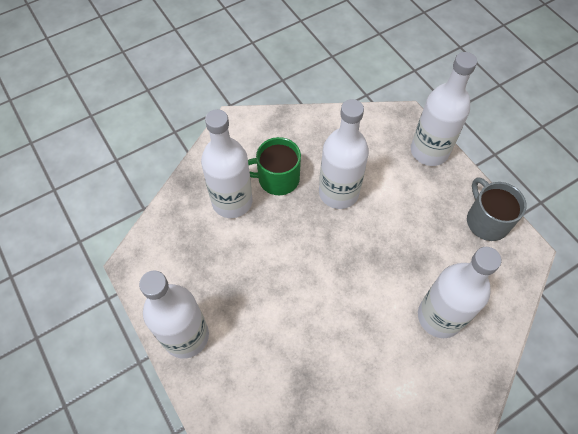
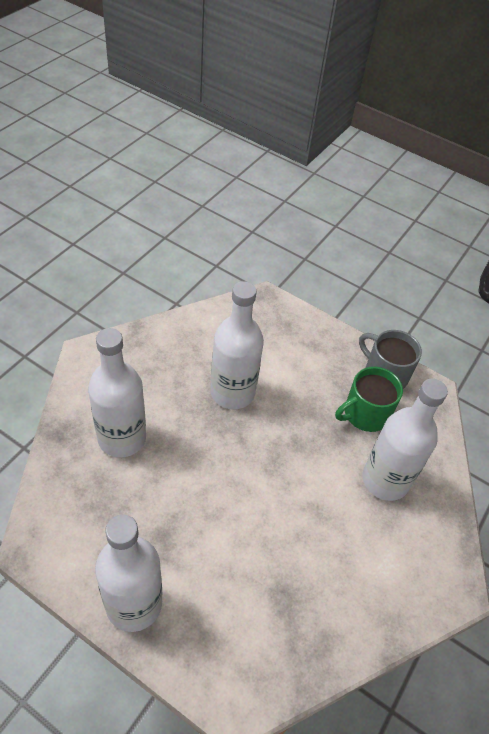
camera: 30 degrees left, 10 degrees down
(277, 178) = (161, 398): green mug -> green mug (365, 414)
(429, 151) = (302, 325): white bottle -> none

